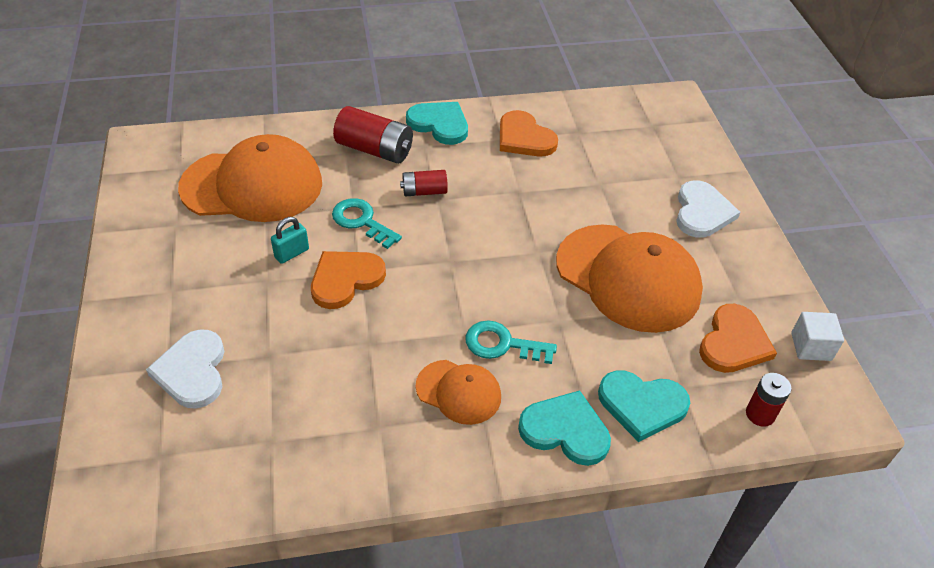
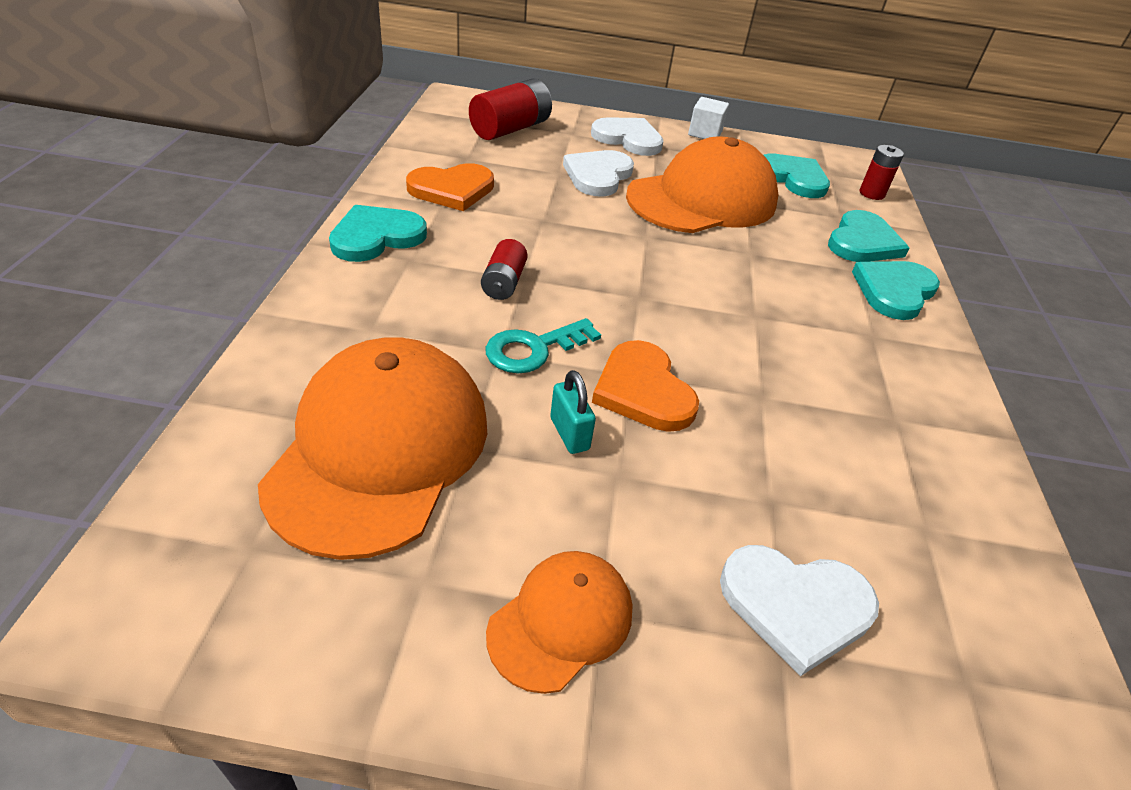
camera: 75 degrees left, 5 degrees down
(375, 150) = (387, 301): red battery -> red battery (510, 129)
(458, 392) = (844, 344): orange cap -> orange cap (561, 621)
(502, 344) = (779, 296): turquoise key -> none
(613, 206) = (598, 175): none -> white heart
(734, 342) = (793, 178): orange heart -> turquoise heart
(811, 346) = (801, 151): white cube -> white cube (705, 133)

